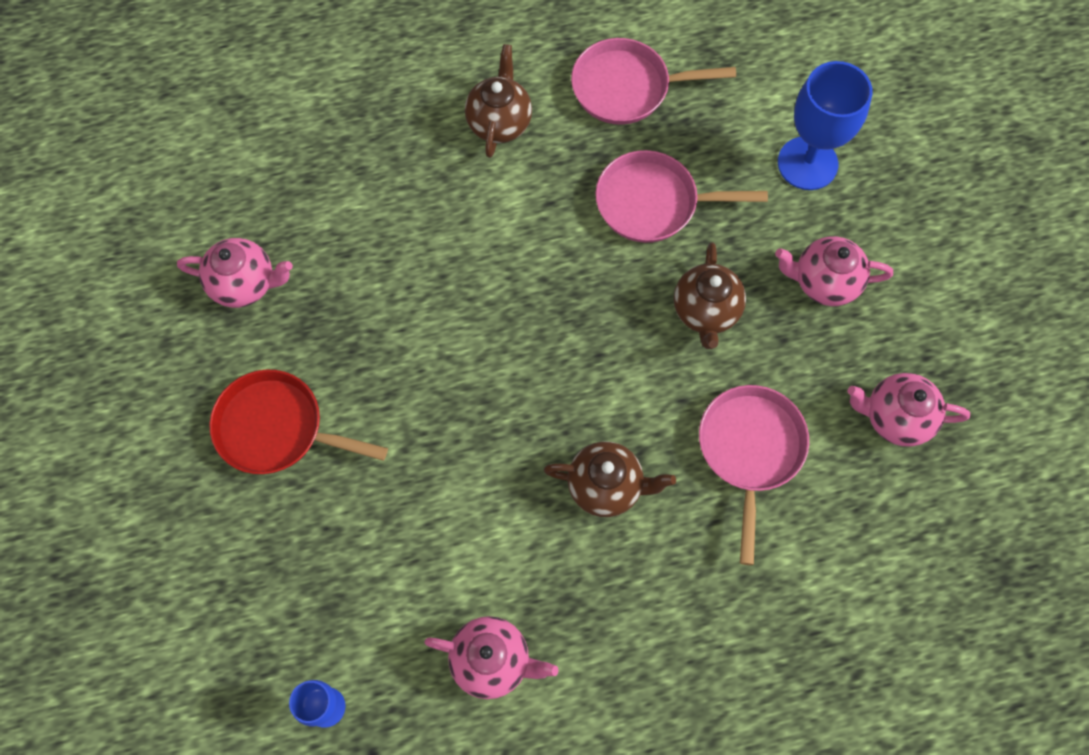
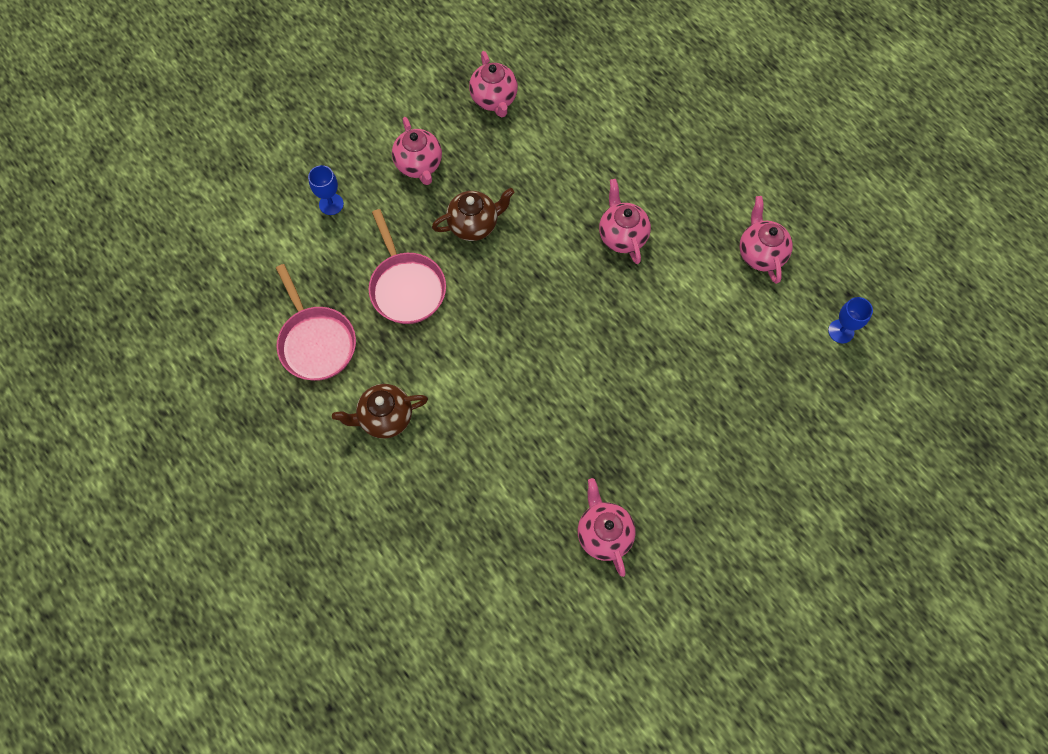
camera: 115 degrees left, 0 degrees up
(277, 428) = (694, 452): red pan -> none
(606, 486) = (622, 236): brown teapot -> pink teapot
(750, 450) = (556, 167): pink pan -> none
(807, 163) = (331, 204): blue goblet -> blue goblet, size x0.55

